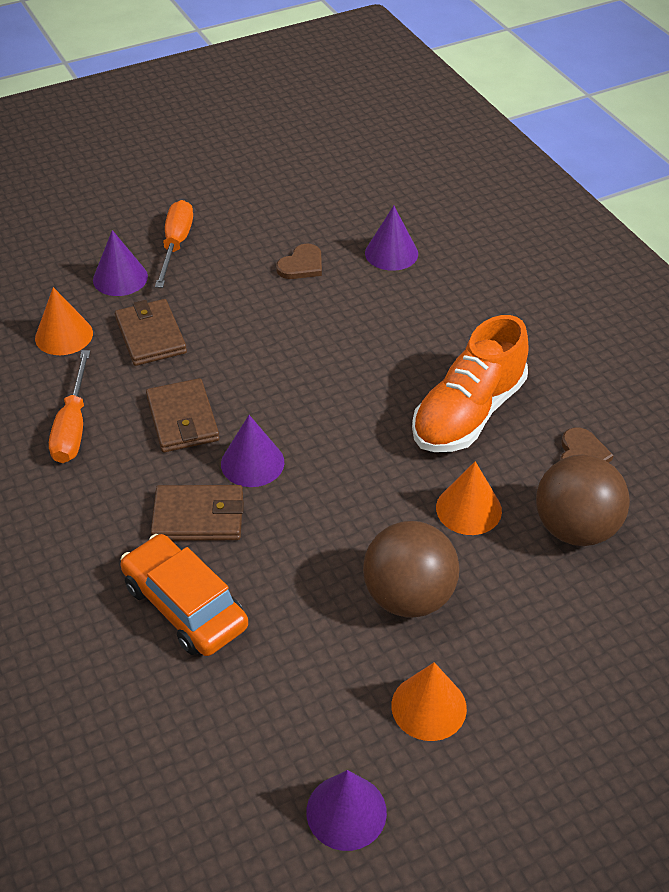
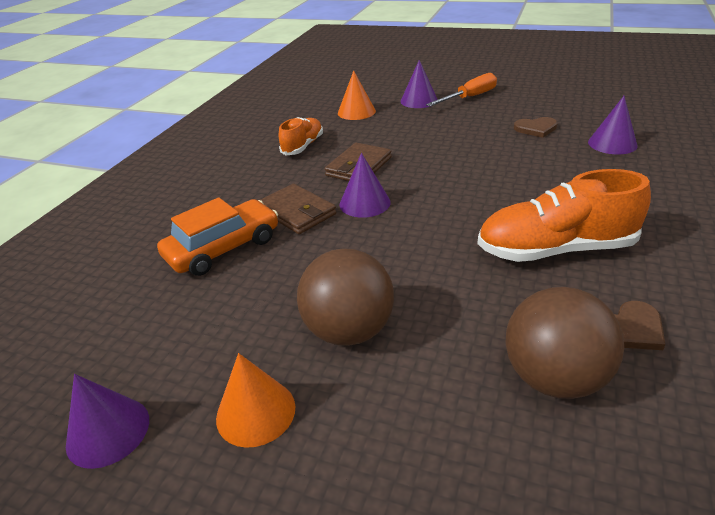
camera: 50 degrees right, 10 degrees down
(73, 426) = (303, 146): orange screwdriver -> orange shoe
(151, 336) = (398, 127): brown wallet -> none
(185, 606) = (223, 248): orange car -> orange car turned 45 degrees clockwise
(468, 509) = (473, 306): orange cone -> none

